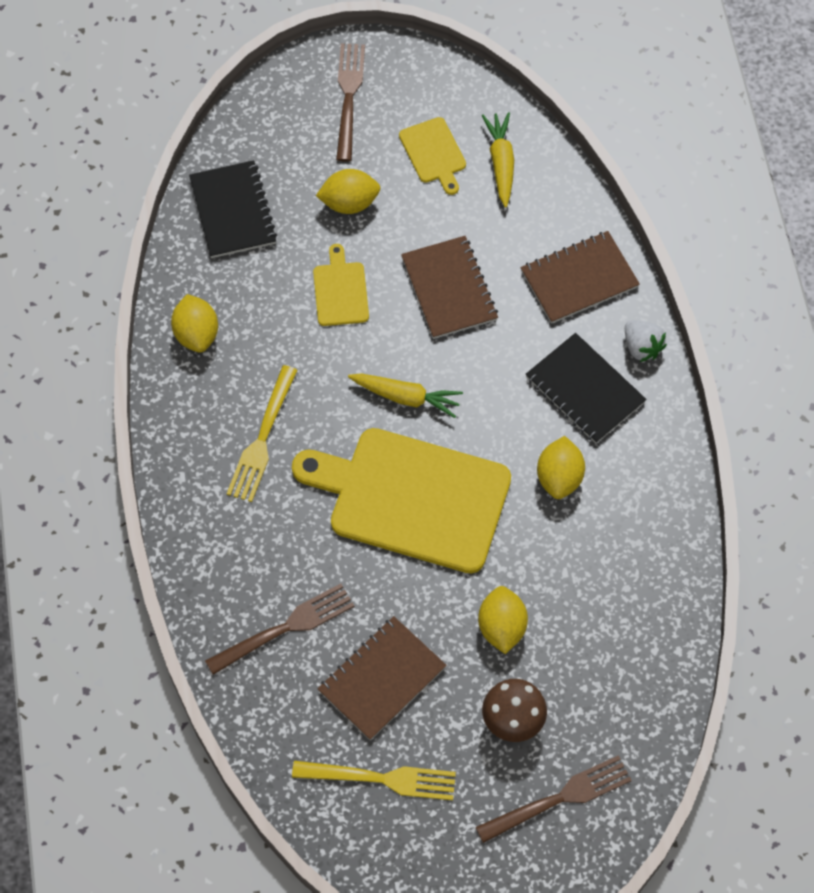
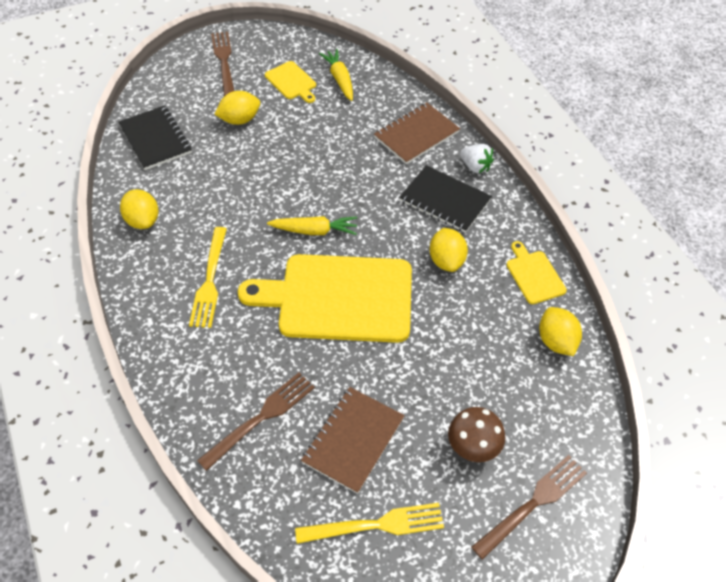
camera: 15 degrees left, 10 degrees down
(340, 291) = (247, 173): yellow cutting board -> yellow cutting board (534, 275)
(449, 289) = (326, 157): brown notebook -> none
(501, 627) = (439, 376): yellow lemon -> yellow lemon (556, 341)

